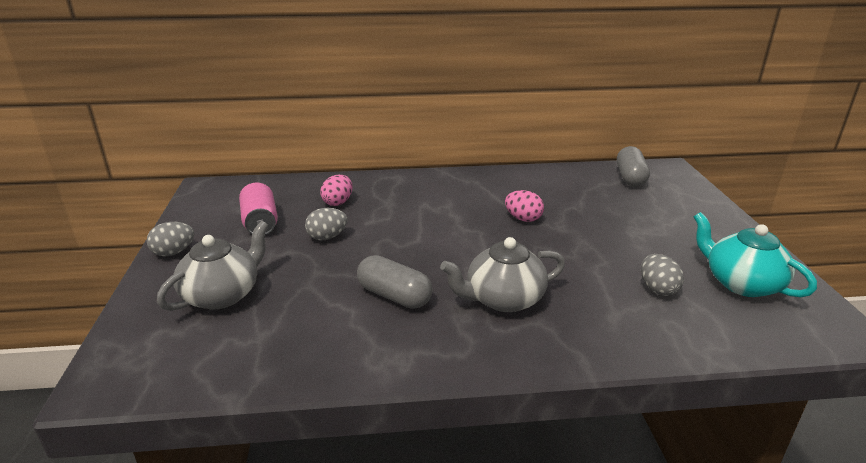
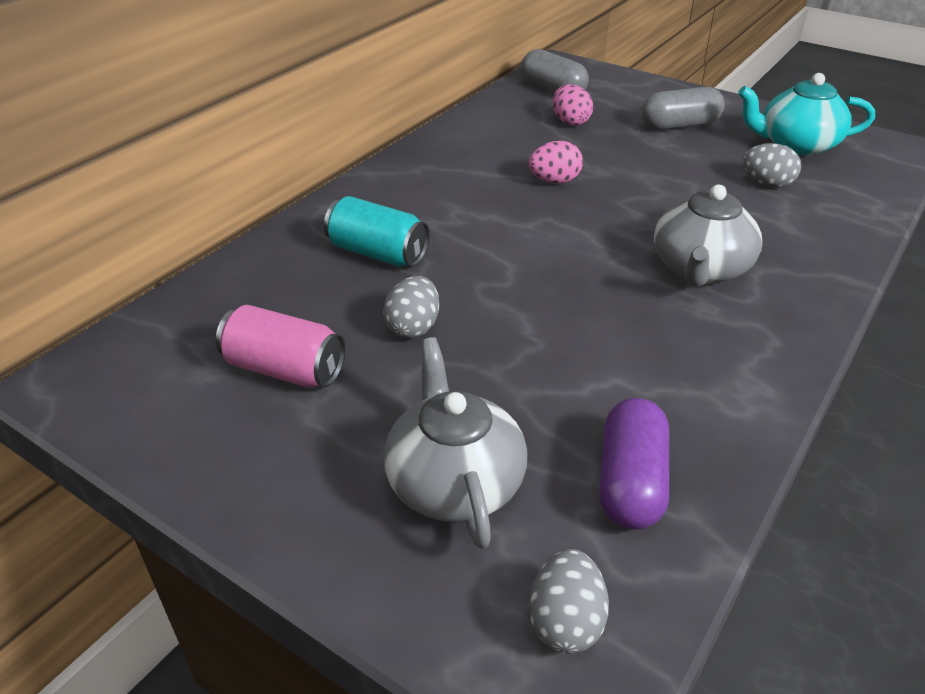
camera: 50 degrees left, 10 degrees up
(174, 252) = (254, 495): grey egg -> grey egg (565, 621)
(268, 346) = (630, 482): none -> purple capsule
(338, 202) = (327, 280): pink egg -> pink egg (570, 122)
(376, 204) = (377, 253): none -> turquoise can
(394, 296) = (619, 335): grey capsule -> grey capsule (679, 125)

